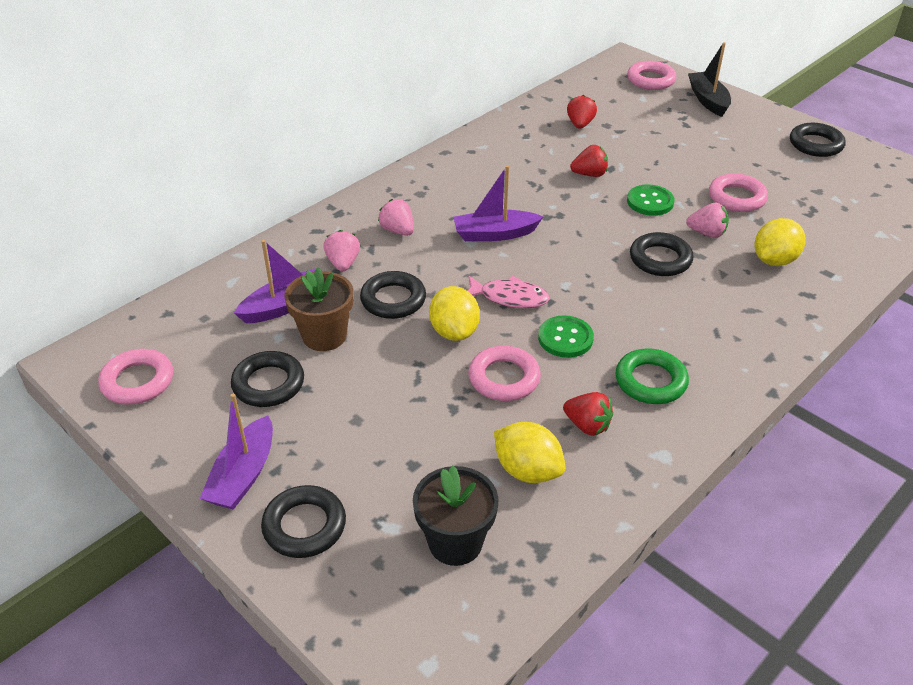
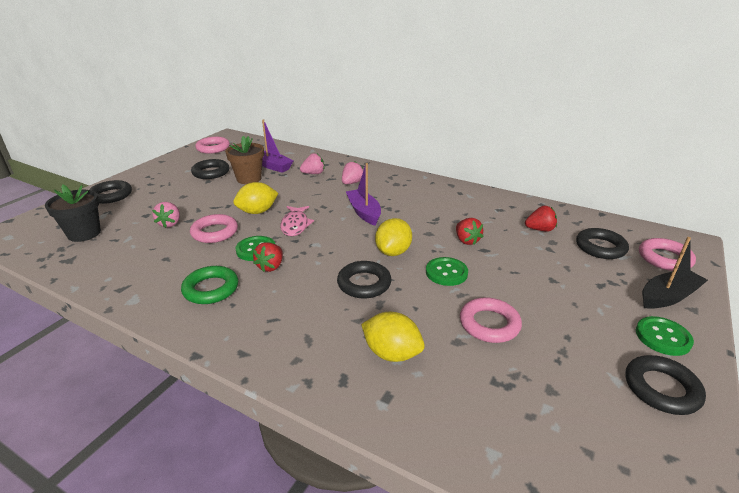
camera: 75 degrees right, 10 degrees down
(243, 475) = (148, 178): purple boat -> none
(393, 300) = (284, 191): black ring -> black ring (600, 247)
(527, 470) = (132, 249): yellow lemon -> yellow lemon (393, 252)
(587, 425) = (167, 266): red strawberry -> red strawberry (271, 266)
(707, 233) = (416, 307): pink strawberry -> pink strawberry (170, 223)
(759, 122) = (663, 337): none -> green button

